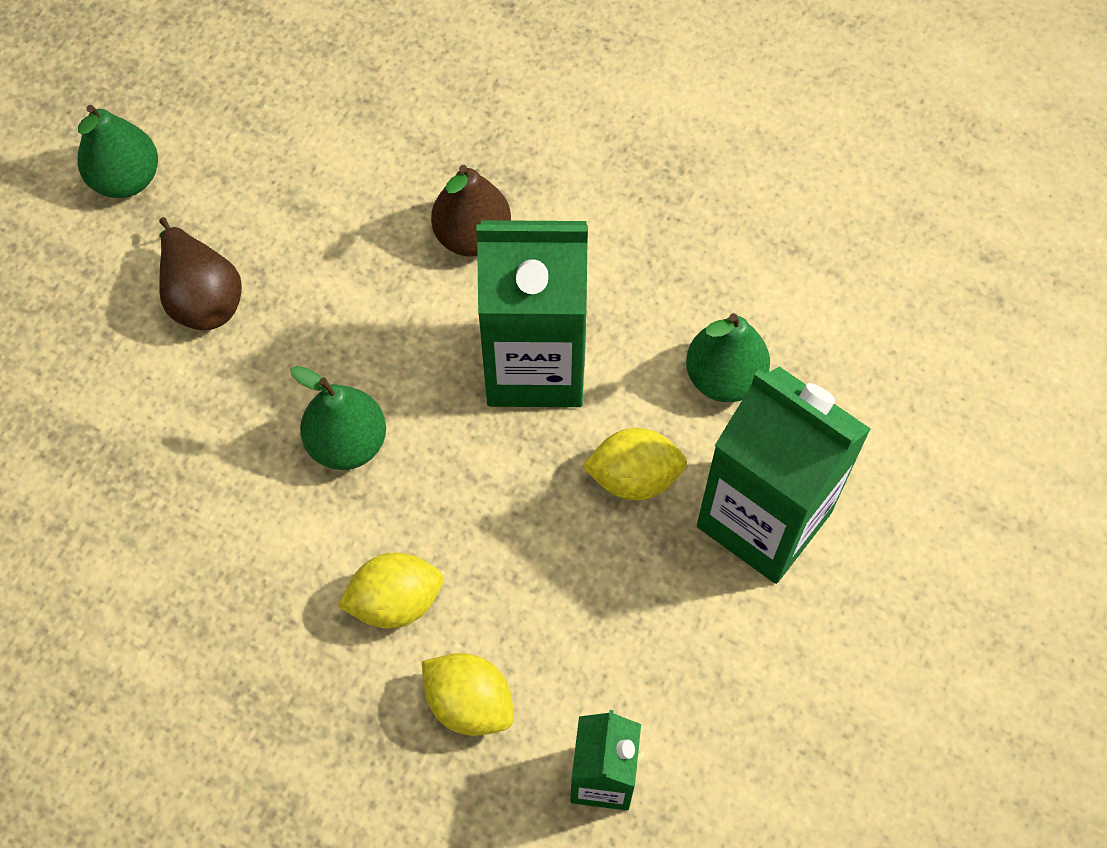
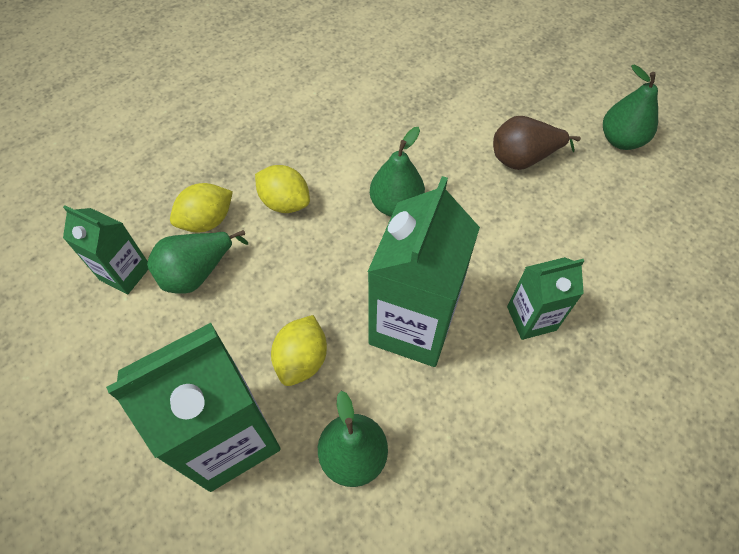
camera: 110 degrees right, 5 degrees down
(395, 601) = (285, 202): yellow lemon -> yellow lemon turned 60 degrees counterclockwise
(472, 236) = (531, 318): brown pear -> green carton
(562, 671) = (197, 273): none -> green pear

